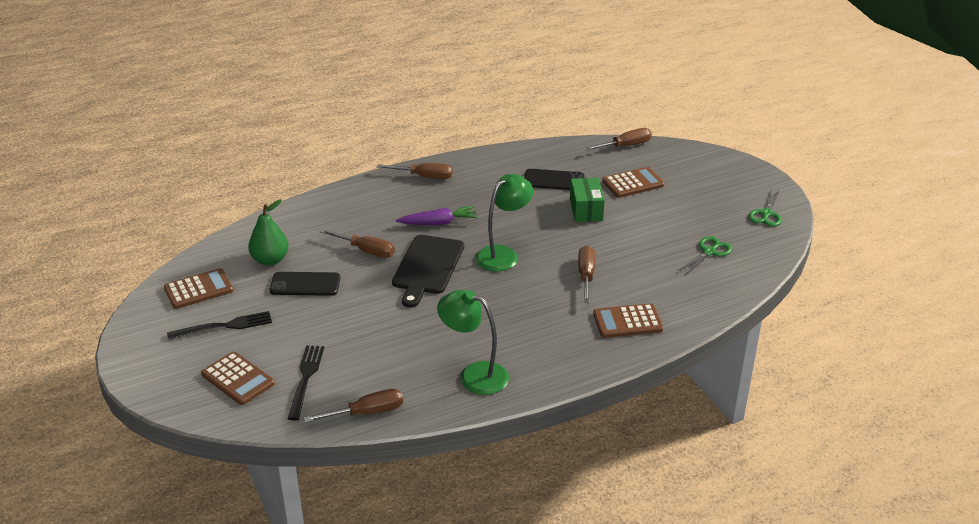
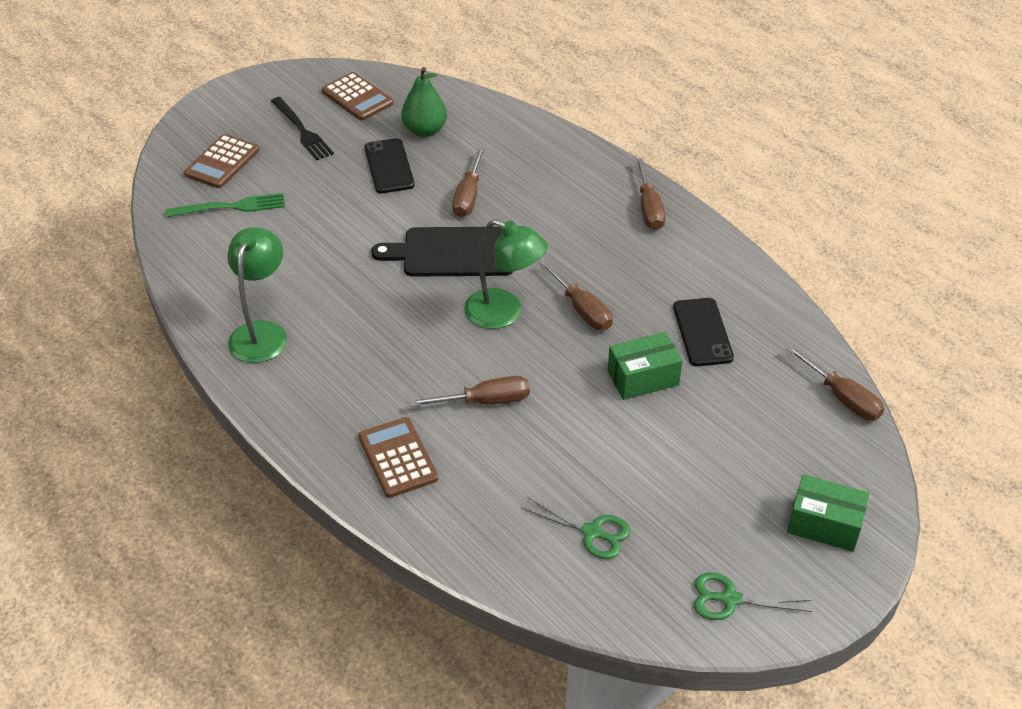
camera: 75 degrees right, 10 degrees up
(305, 378) = (232, 207): black fork -> green fork
(367, 412) = (185, 263): brown screwdriver -> brown screwdriver (582, 309)
(438, 223) = (550, 242): purple carrot -> none
(633, 183) = (738, 420): brown calculator -> none
(719, 173) = (824, 525): none -> green box

